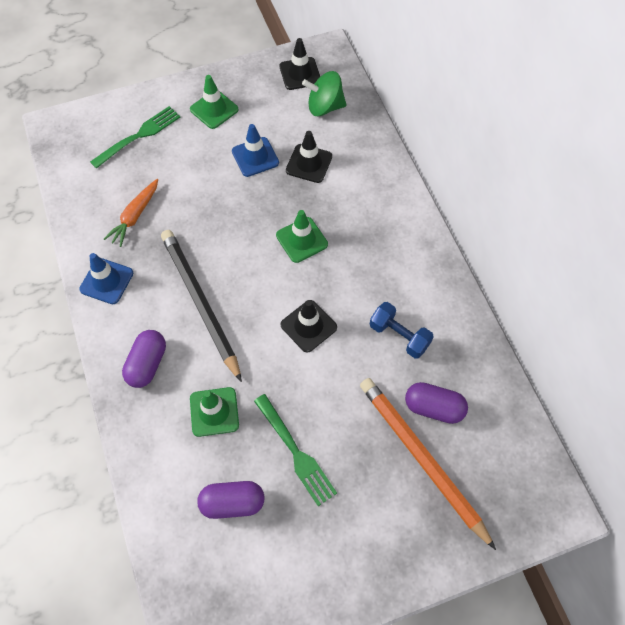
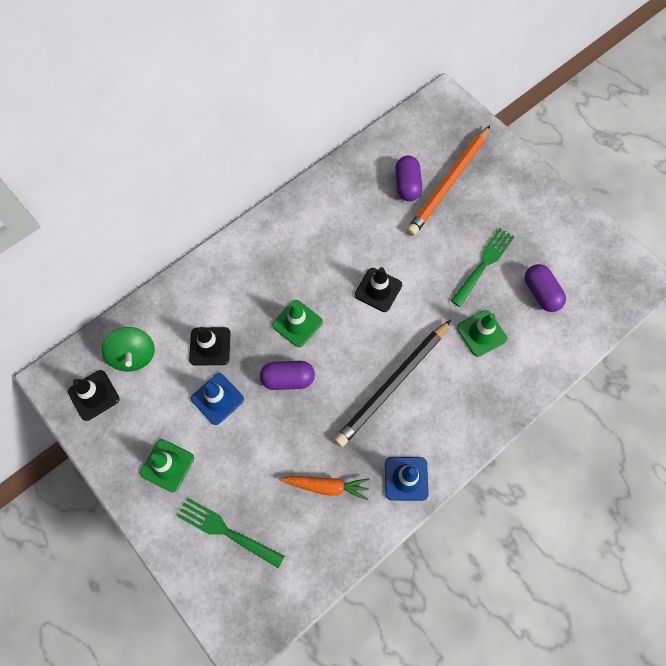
camera: 110 degrees left, 5 degrees up
(147, 364) = (467, 403): purple capsule -> purple capsule (288, 379)
(399, 336) = (359, 222): blue dumbbell -> none

